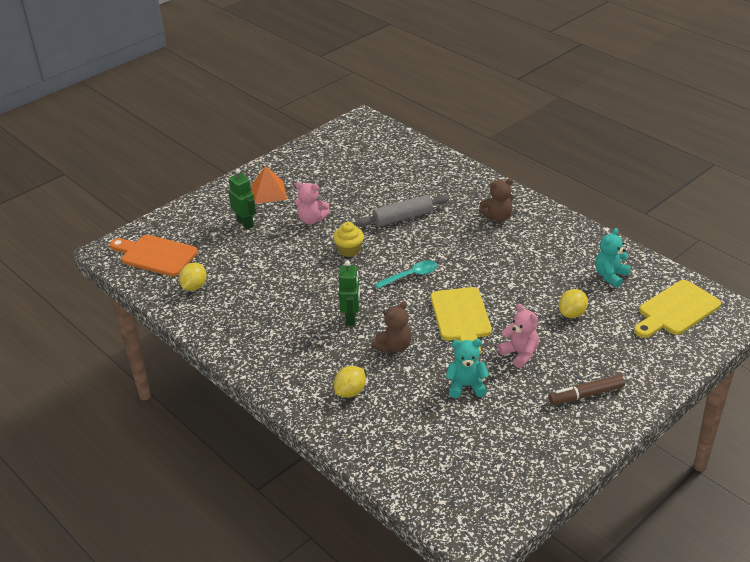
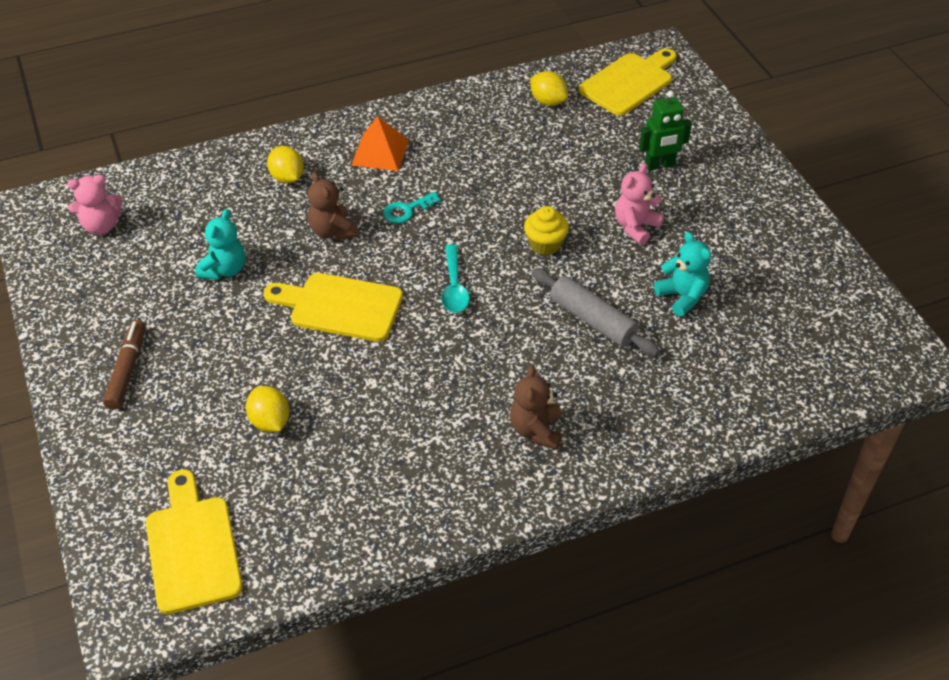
camera: 110 degrees right, 10 degrees up
(155, 255) = (629, 82): orange cutting board -> yellow cutting board
(268, 192) = (727, 201): orange pyramid -> orange pyramid (380, 152)
(351, 318) = (407, 210): green robot -> turquoise key
(402, 218) = (592, 320): grey rolling pin -> grey rolling pin turned 45 degrees counterclockwise
(520, 354) = (238, 337): pink teddy bear -> pink teddy bear (101, 226)
(610, 276) = (315, 505): turquoise teddy bear -> turquoise teddy bear (682, 296)

